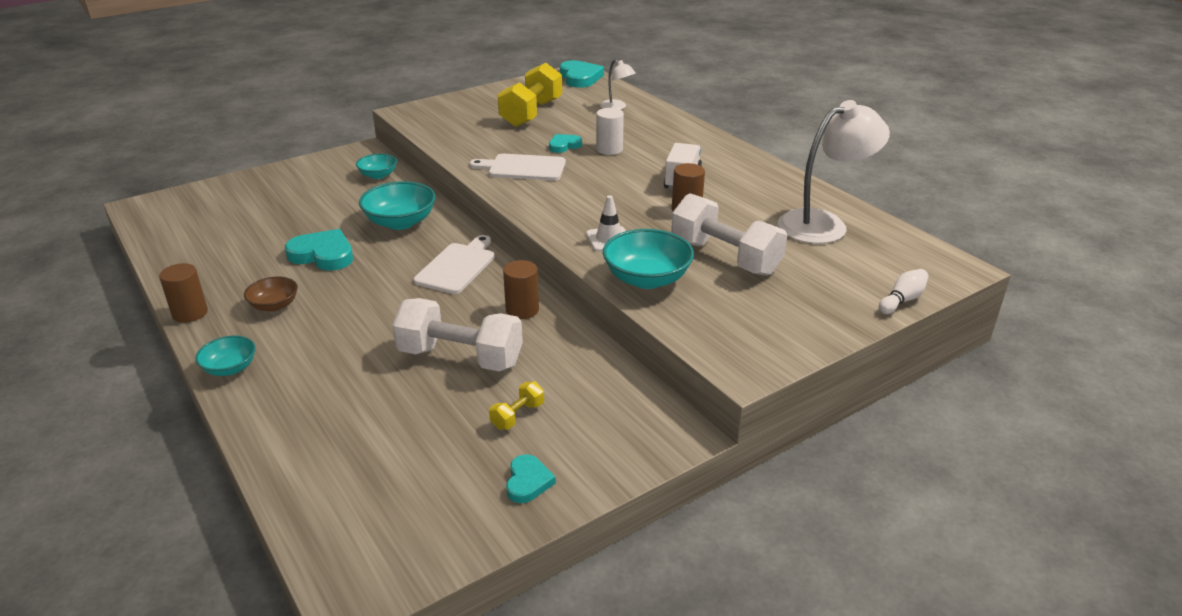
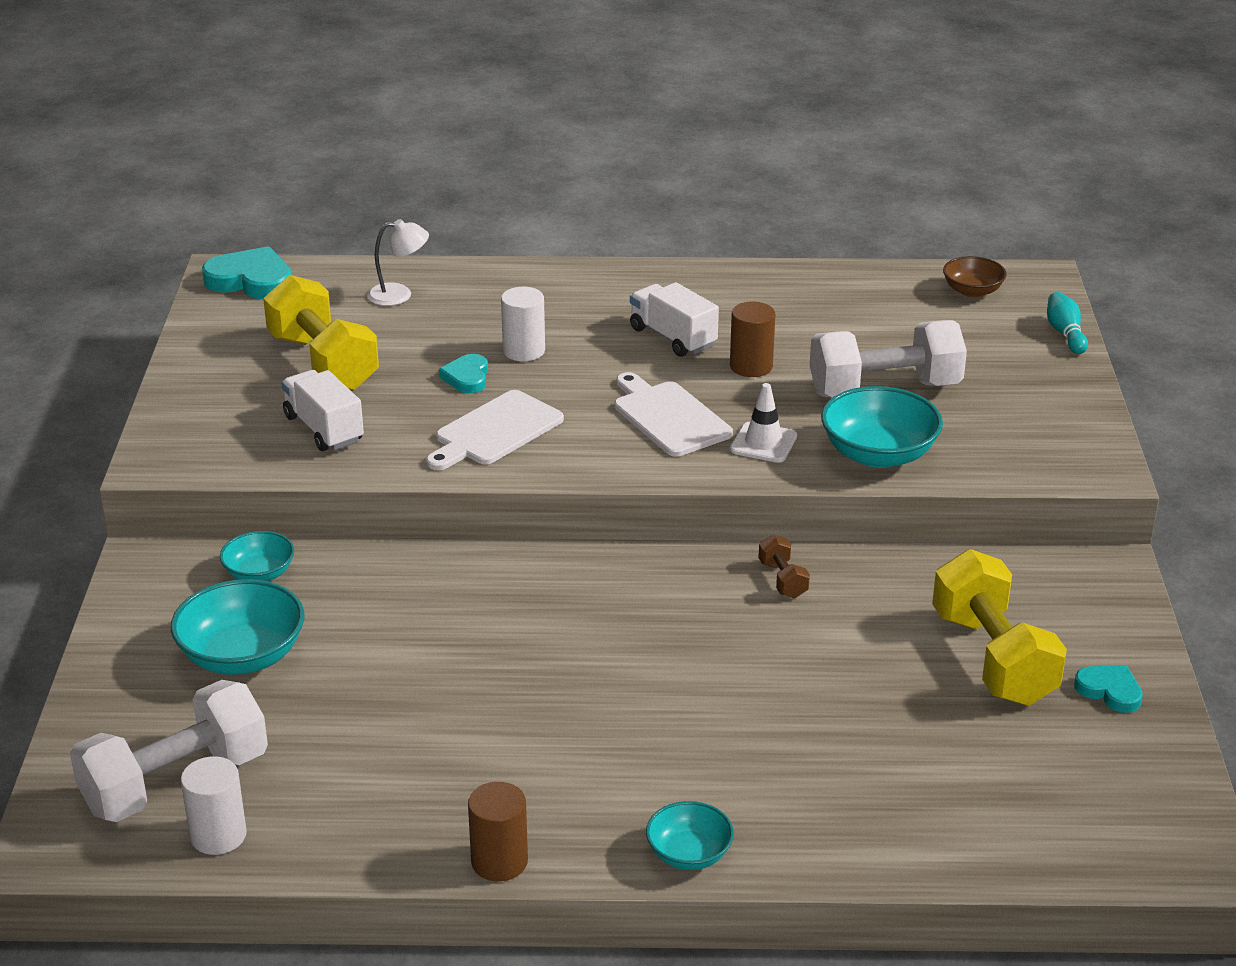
camera: 55 degrees left, 0 degrees up
(170, 237) = (218, 835): none -> white cylinder
(274, 305) = (561, 776): brown bowl -> brown bowl (972, 291)
(323, 255) = (460, 695): turquoise heart -> none
(400, 222) = (442, 599): turquoise bowl -> turquoise bowl (242, 656)
(457, 266) = (624, 592): white cutting board -> white cutting board (669, 417)
(460, 357) = (842, 660): white dumbbell -> white dumbbell (176, 782)
(474, 132) = (324, 429): none -> white truck
(517, 416) = (992, 658): yellow dumbbell -> yellow dumbbell, size x2.27
(522, 310) = (782, 580): brown cylinder -> brown dumbbell
(824, 224) = (877, 302): white lamp -> none
(902, 300) = (1065, 333): white bowling pin -> turquoise bowling pin

